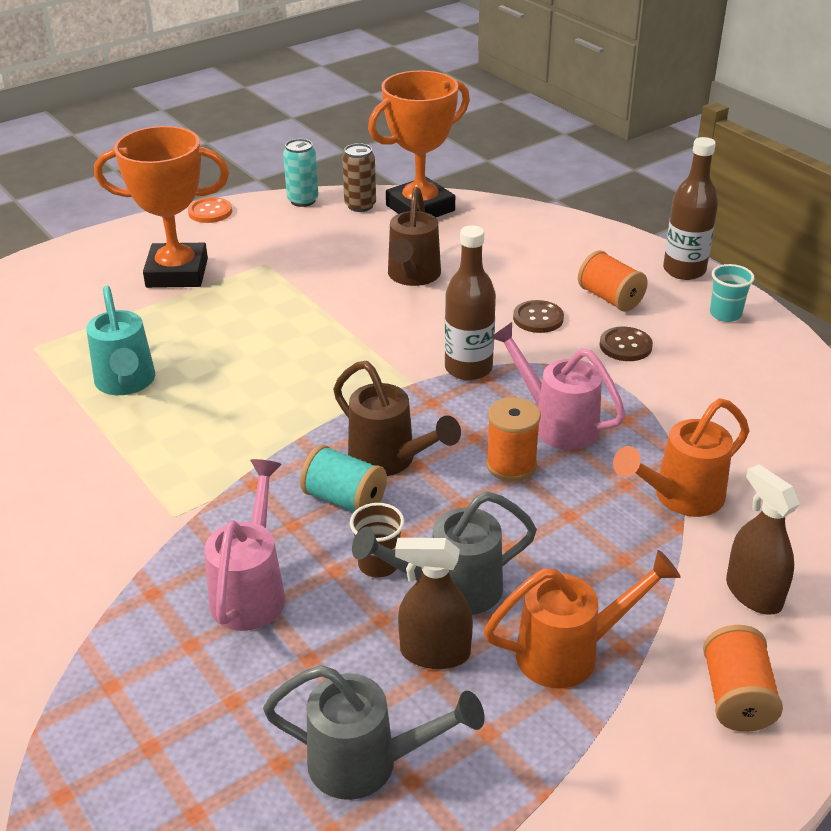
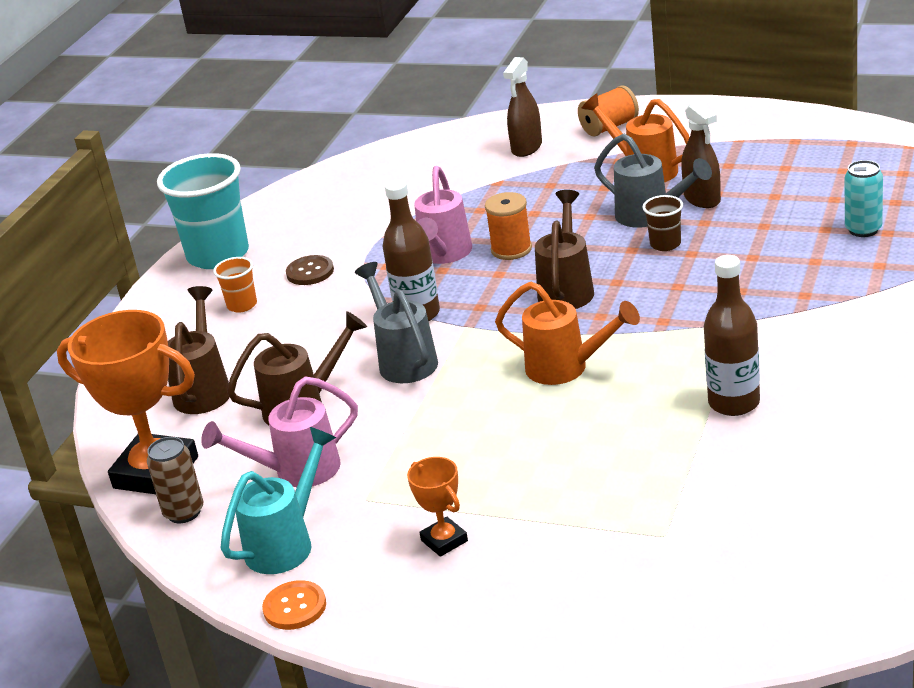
camera: 120 degrees left, 5 degrees down
(126, 384) = (641, 446): turquoise watering can -> turquoise watering can (287, 542)
(177, 273) = (444, 541): orange trophy -> orange trophy, size x0.49
(251, 590) = (748, 268): pink watering can -> pink watering can (296, 472)
(303, 200) = (206, 557): turquoise can -> turquoise can (863, 229)
(344, 500) = (628, 283): turquoise spool -> none
(368, 764) = (795, 181): grey watering can -> grey watering can (403, 360)
(500, 249) = (204, 389): none -> brown watering can
(538, 318) = (309, 320): brown button -> none
(610, 298) = (242, 305): orange spool -> orange cup
(679, 498) = (470, 192): orange watering can -> orange watering can (567, 368)
(684, 270) = (159, 294): brown bottle -> brown bottle (734, 403)
(725, 314) = (218, 255): turquoise cup -> turquoise cup, size x2.18

